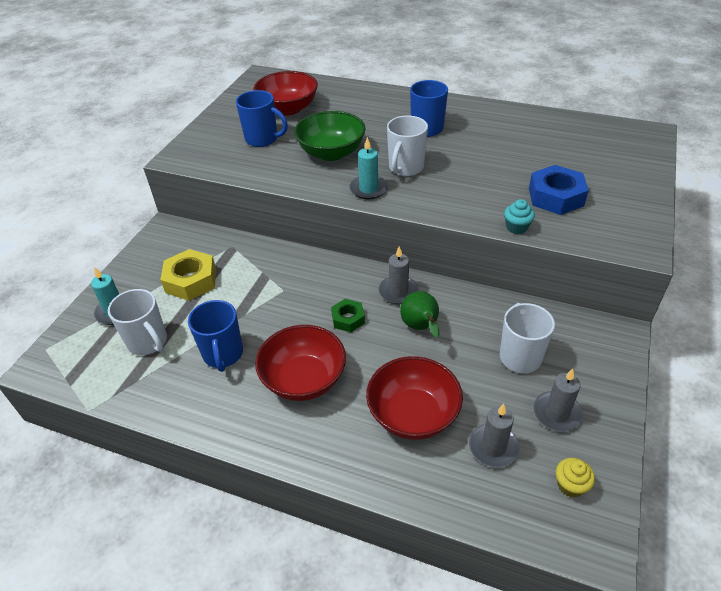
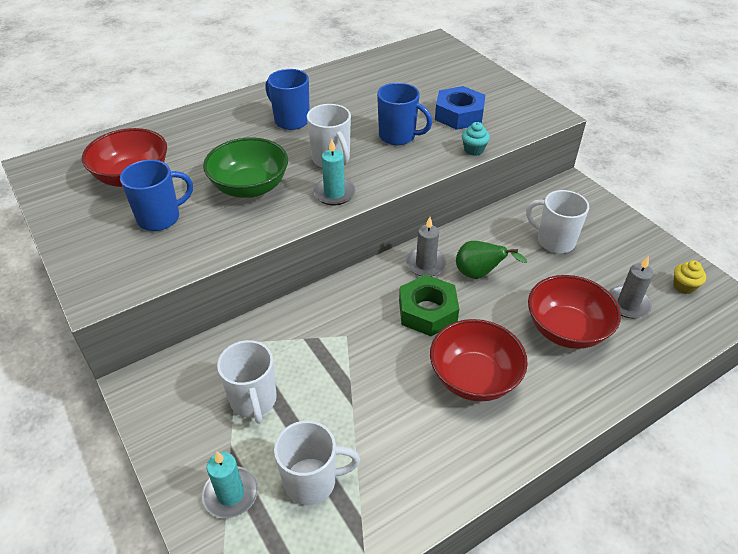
camera: 55 degrees left, 0 degrees up
(191, 280) = (254, 401): yellow nut -> white mug
(223, 354) = (390, 423): blue mug -> blue mug (398, 136)
(348, 319) = (427, 311): green nut -> green nut, size x1.68
(557, 413) = (620, 256): grey candle -> none

